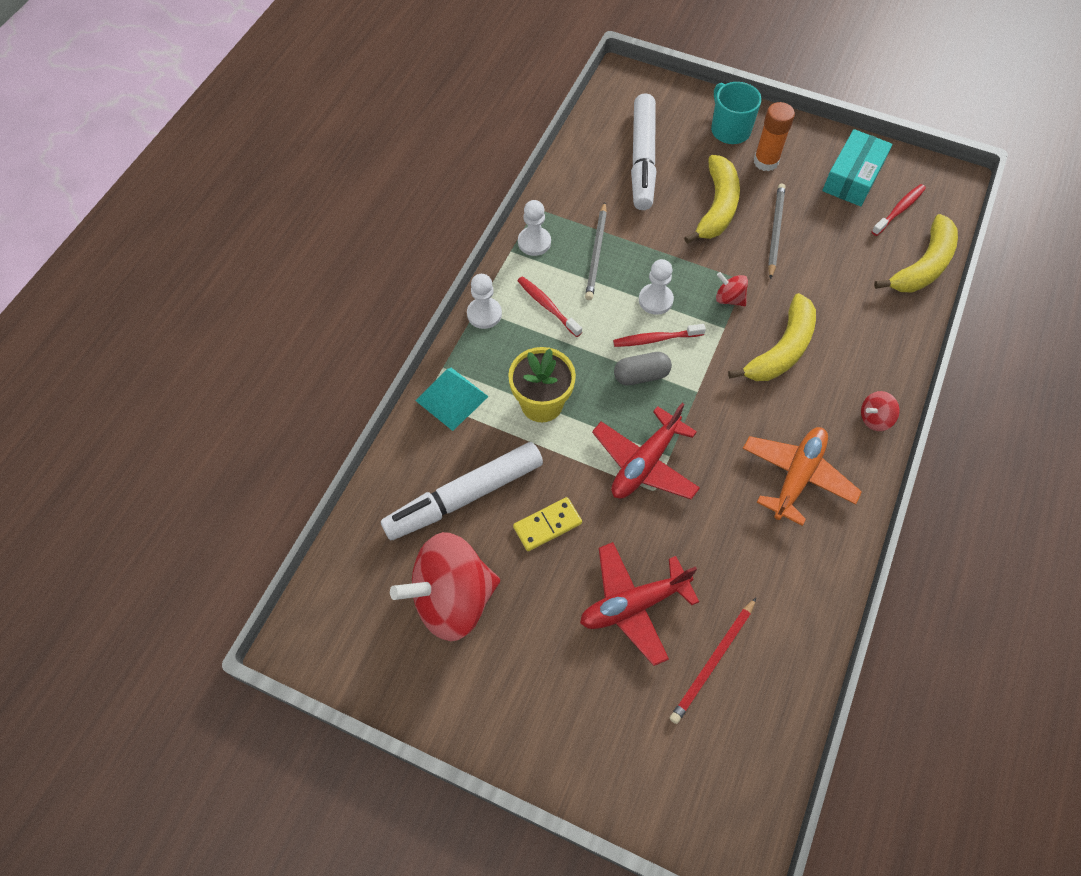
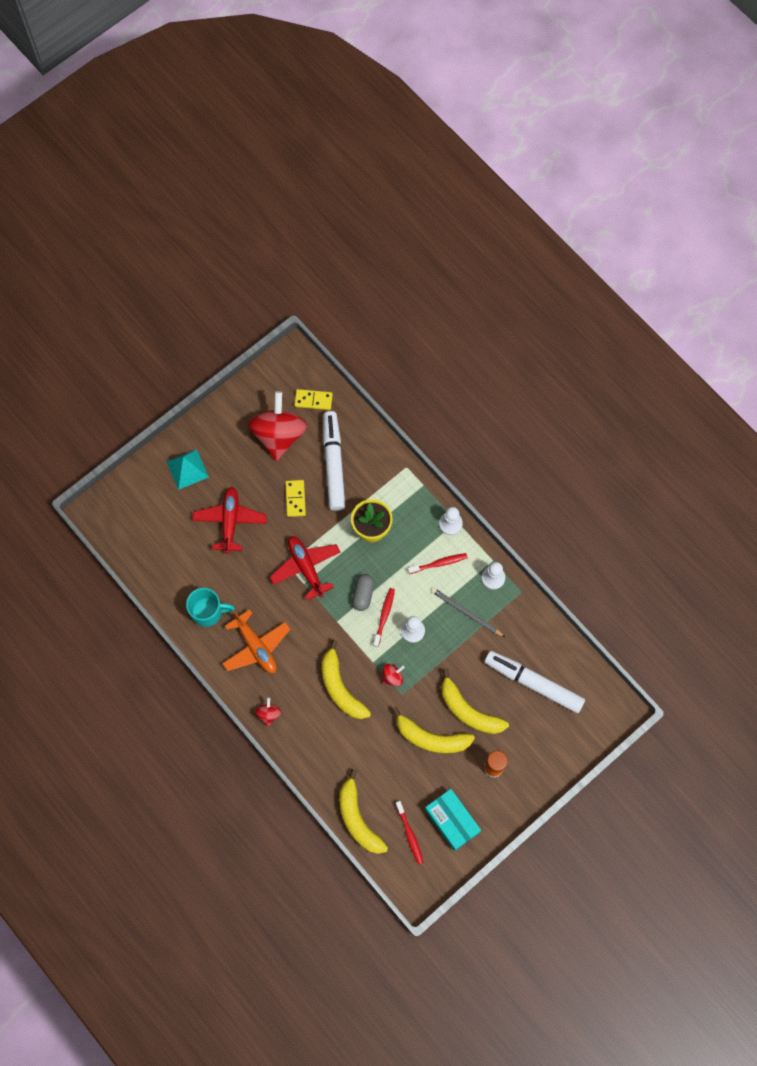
camera: 115 degrees right, 10 degrees up
(369, 573) = (313, 400): none -> yellow domino
(451, 398) = (399, 481): turquoise pyramid -> turquoise pyramid (187, 469)
(713, 662) = (182, 545): red pencil -> none
(729, 130) = (534, 759): turquoise mug -> turquoise mug (208, 612)
(775, 231) = (431, 738): grey pencil -> yellow banana

